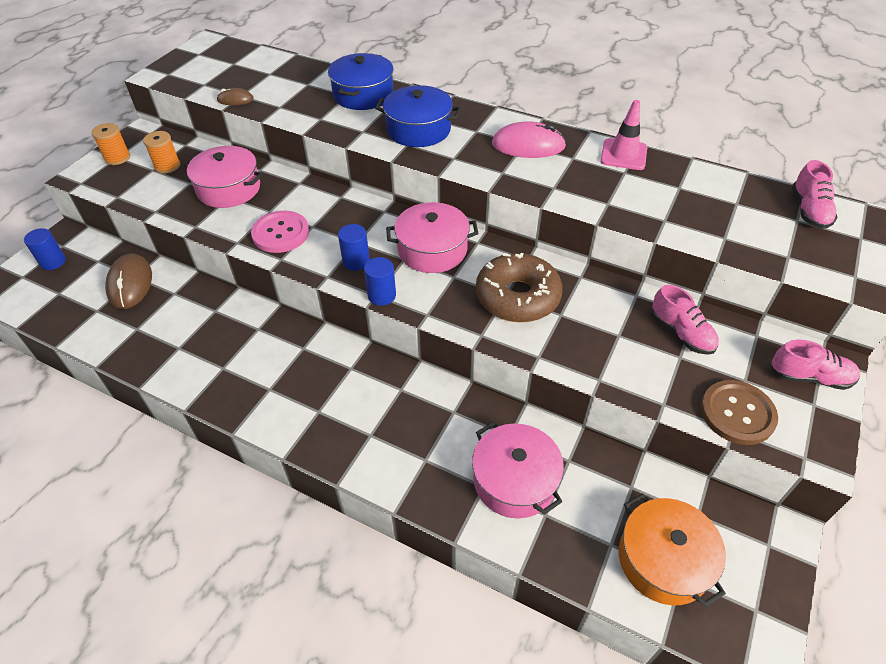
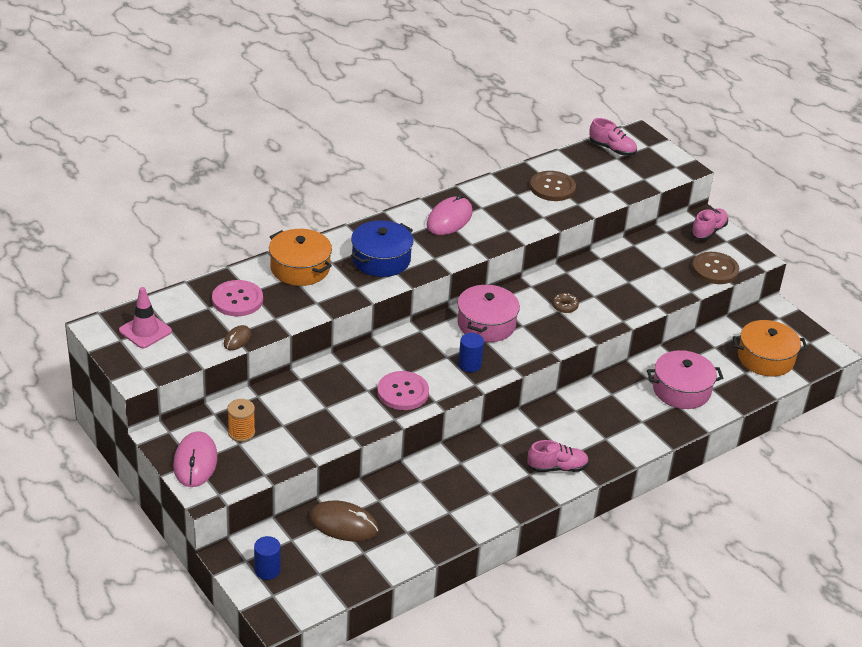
camera: 65 degrees left, 10 degrees down
(117, 158) = (195, 462): orange spool -> pink mouse
(229, 189) = (314, 404): pink pot -> none
(291, 82) = (237, 300): none -> pink button
(363, 94) = (300, 268): blue pot -> orange pot
(382, 295) = (516, 365): blue cylinder -> none
(517, 297) = (564, 306): brown donut -> brown donut, size x0.40
(623, 155) = (497, 185): pink traffic cone -> pink traffic cone (145, 331)
(670, 192) = (552, 187): none -> brown button
(681, 333) = (644, 257): pink shoe -> pink shoe (557, 467)

